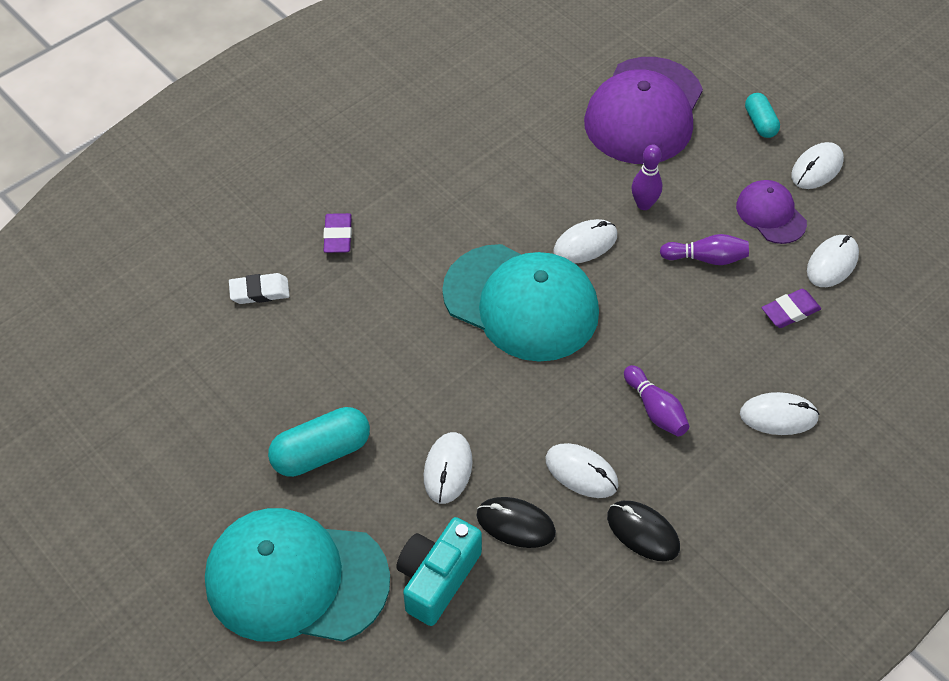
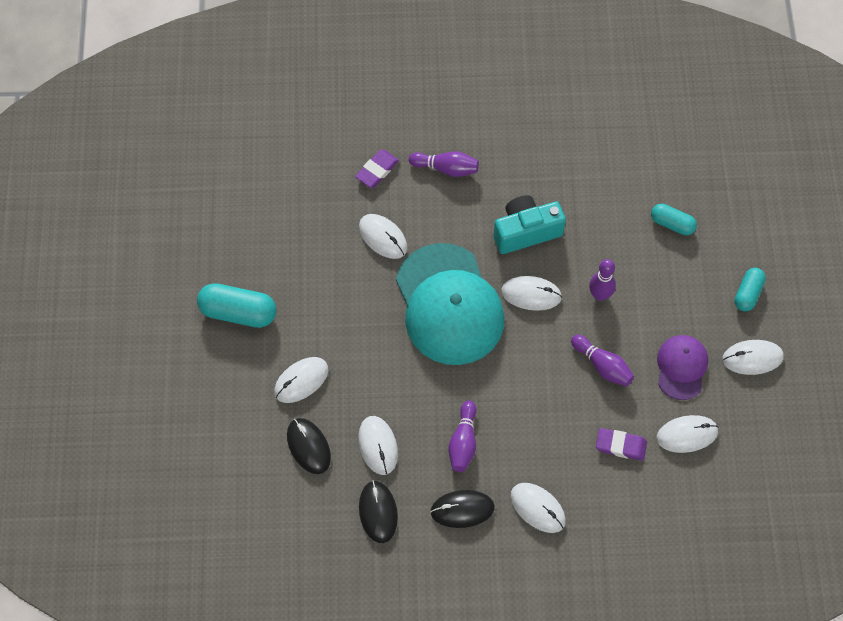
camera: 40 degrees right, 10 degrees up
(259, 292) = (295, 175): white eraser -> none
(296, 579) = (157, 380): turquoise cap -> none
(400, 288) = (383, 237): none -> white mouse
(402, 193) = (446, 168): none -> purple bowling pin
(437, 578) = (234, 443): turquoise camera -> turquoise camera (526, 232)
(644, 111) = (672, 224): purple cap -> turquoise capsule
(716, 469) = (462, 509): none -> black mouse

